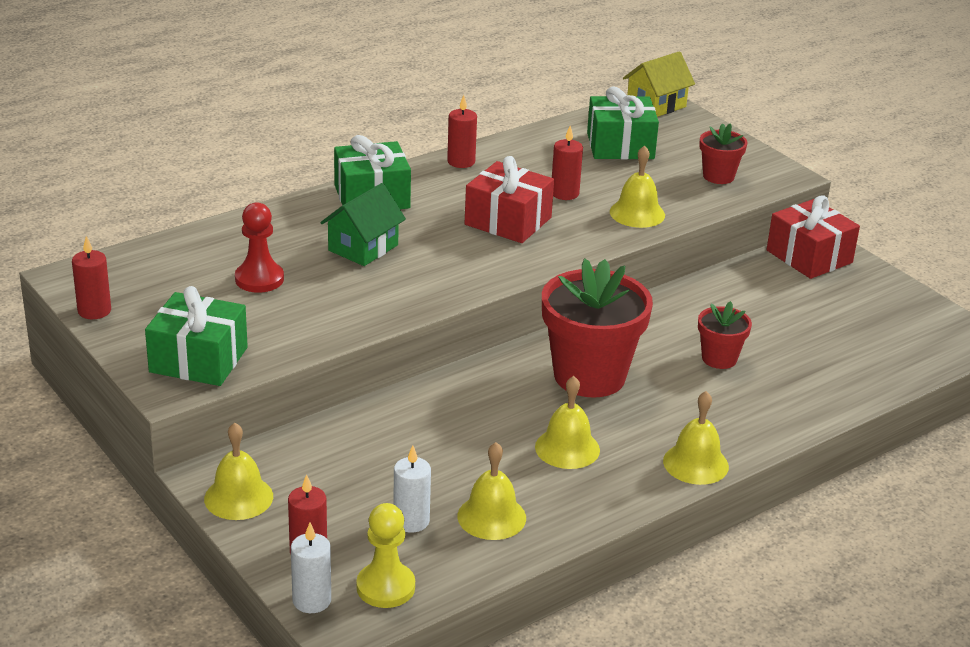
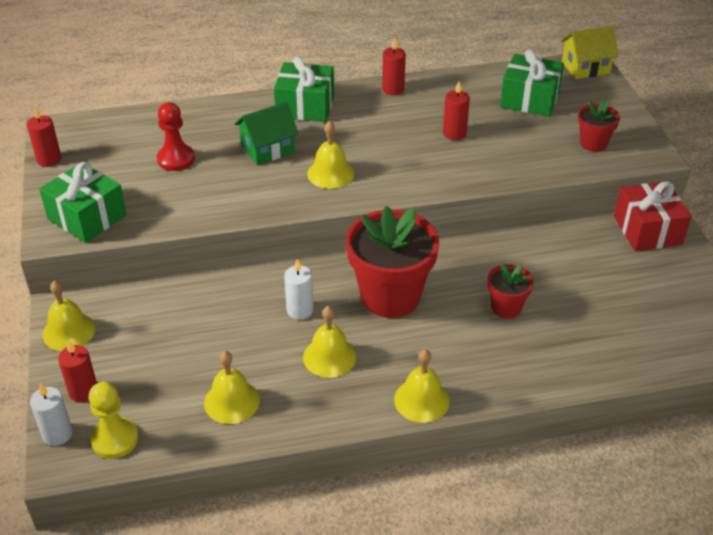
camera: 25 degrees right, 10 degrees up
(411, 521) = (171, 387): white candle -> white candle (300, 310)
(508, 221) = (392, 149): red gift -> none
(637, 213) = (500, 164): yellow bell -> yellow bell (330, 173)

